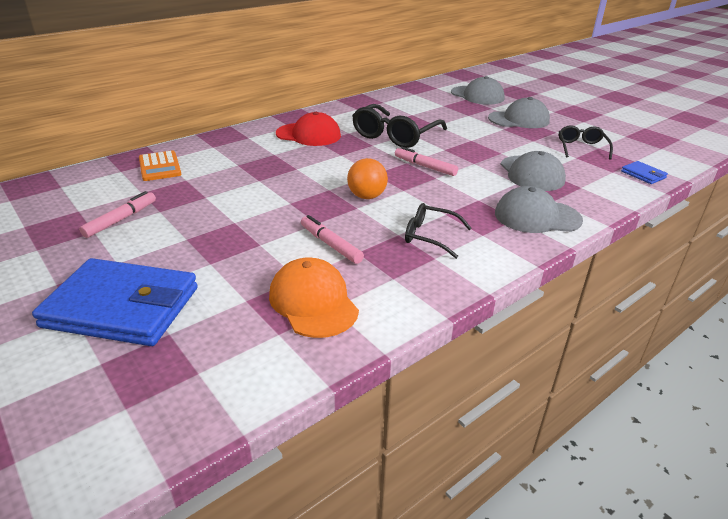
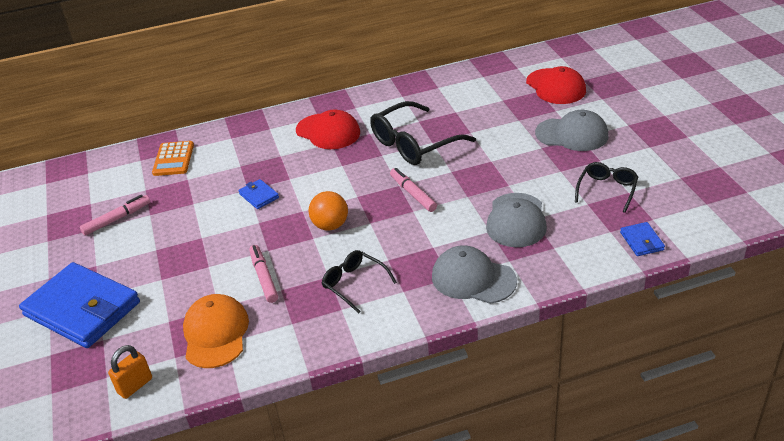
camera: 25 degrees right, 5 degrees up
(245, 374) = (135, 385): none -> orange padlock
(275, 183) = (259, 196): none -> blue wallet
(477, 95) = (556, 87): grey cap -> red cap

